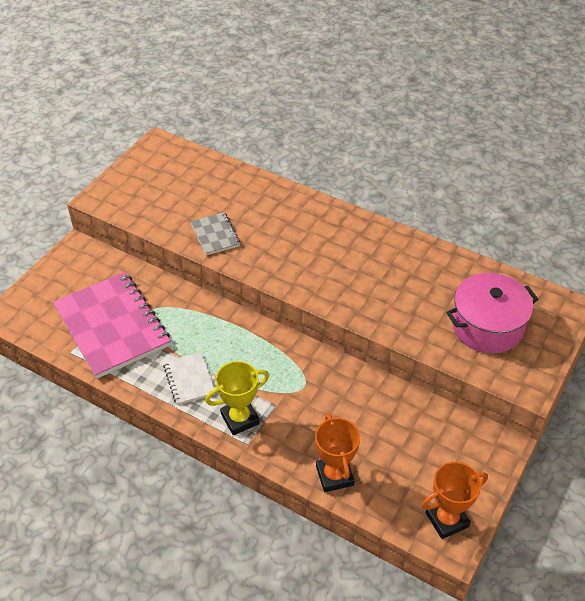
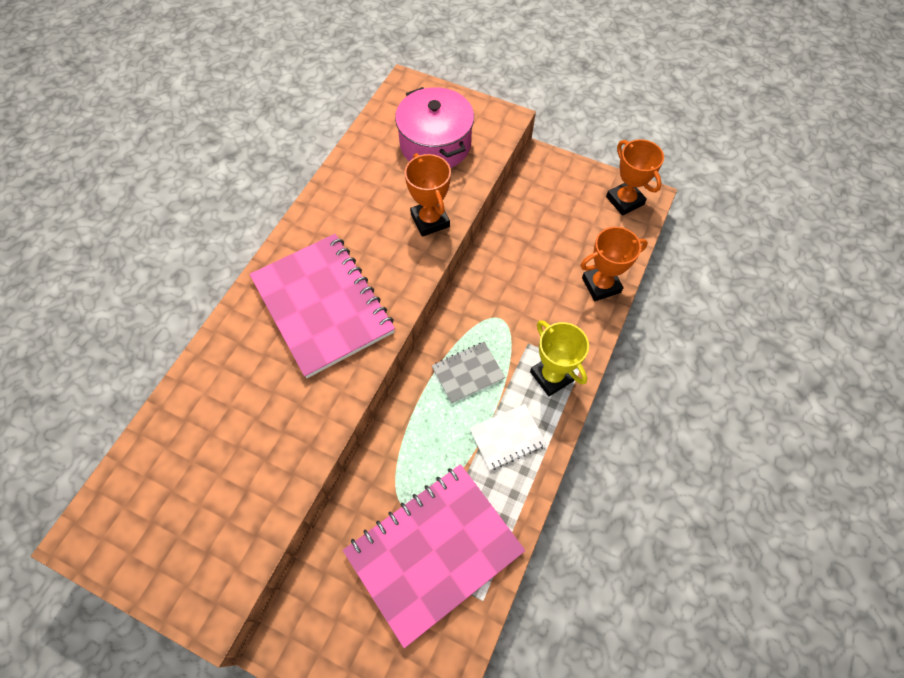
camera: 95 degrees left, 15 degrees up
(215, 235) = (300, 418): grey notebook -> grey notebook (468, 373)
(308, 246) = (323, 305): none -> pink notebook
(392, 317) = (430, 220): none -> orange trophy

